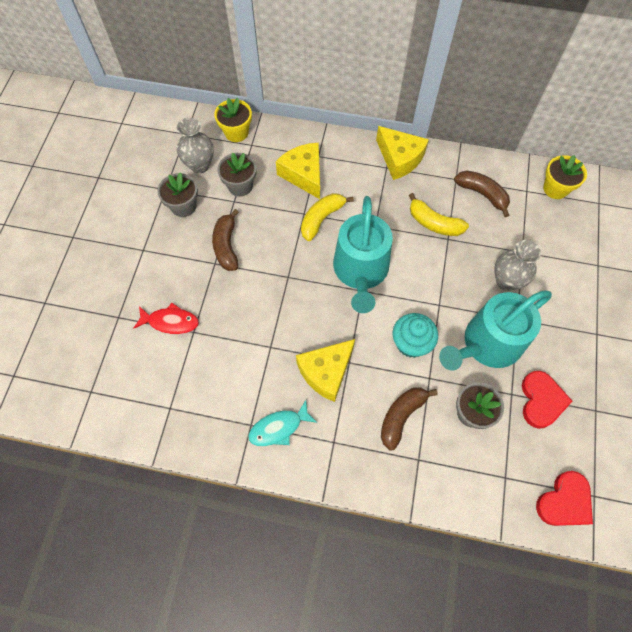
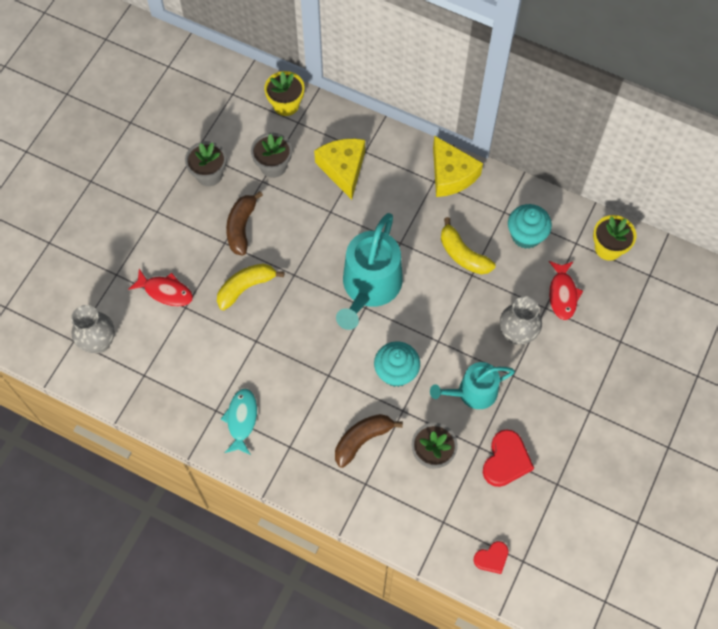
camera: 15 degrees right, 0 degrees up
(200, 165) = (237, 133): grey vase -> grey vase (99, 342)
(279, 428) = (241, 420): turquoise fish -> turquoise fish turned 105 degrees clockwise
(321, 219) = (347, 222): yellow banana -> yellow banana (246, 287)
(326, 372) = (303, 379): yellow cheese -> none
(482, 194) = (526, 235): brown banana -> turquoise cupcake
(487, 344) = (473, 392): turquoise watering can -> turquoise watering can, size x0.63
(532, 236) = (562, 294): none -> red fish
(564, 501) = (492, 558): red heart -> red heart, size x0.61

